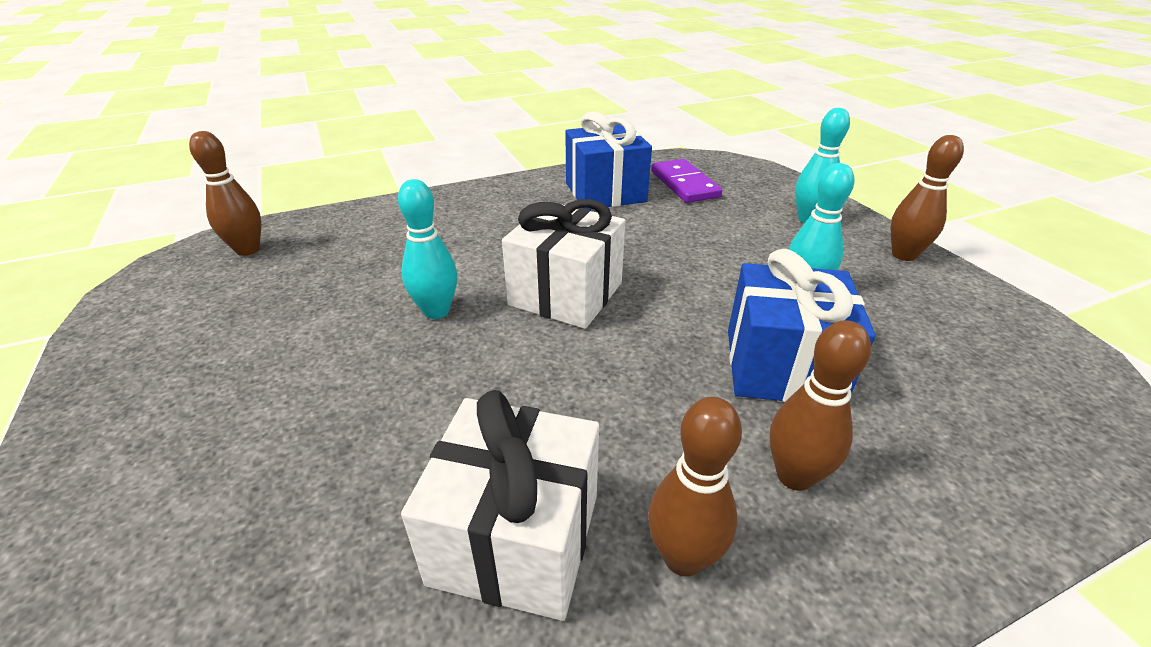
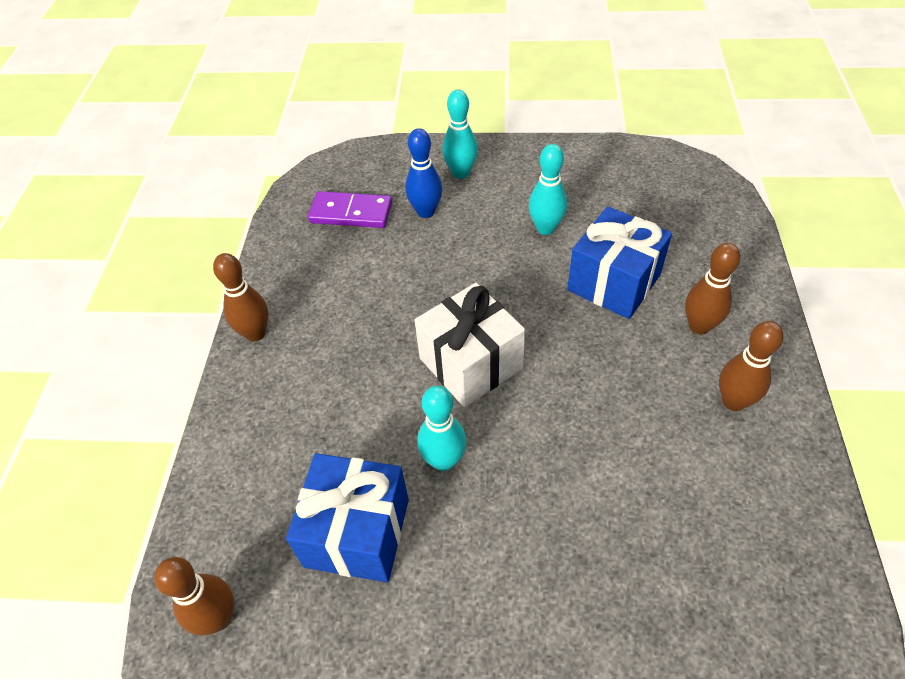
camera: 60 degrees left, 15 degrees up
(516, 538) = (695, 475): white gift -> none
(605, 192) = (323, 272): blue gift -> blue gift (357, 532)
(732, 216) = (426, 212): none -> blue bowling pin
(903, 255) = (536, 156): brown bowling pin -> brown bowling pin (255, 333)

